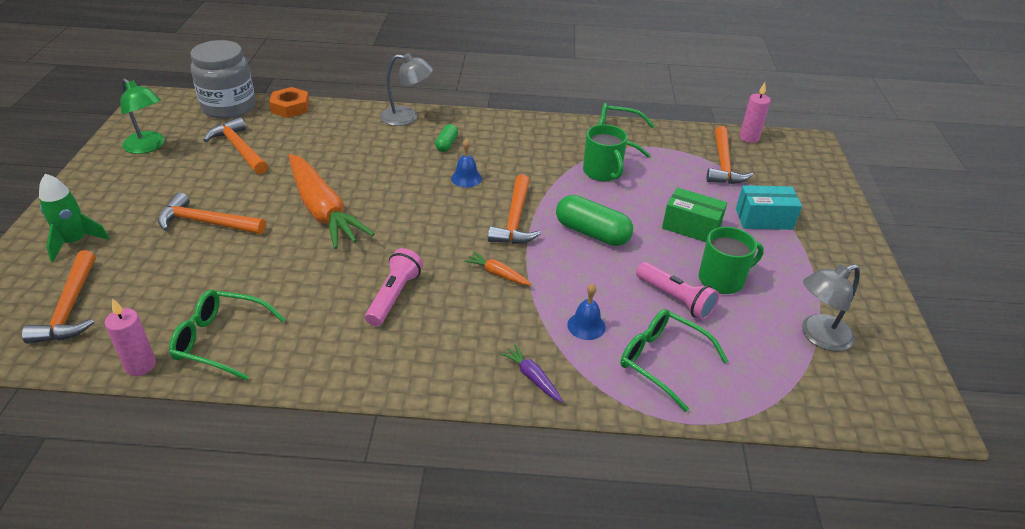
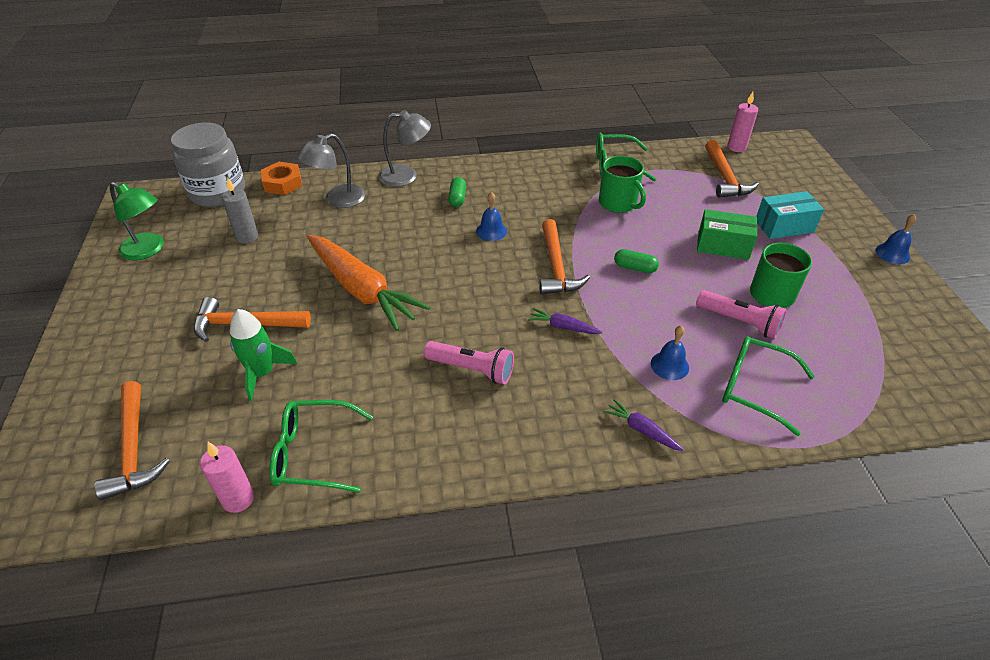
camera: 10 degrees left, 5 degrees up
(75, 242) = (109, 372): green rocket -> green rocket (262, 373)
(239, 149) = (247, 237): orange hammer -> grey candle
(394, 296) = (472, 369): pink flashlight -> pink flashlight turned 105 degrees clockwise
(497, 274) = (563, 327): orange carrot -> purple carrot
(592, 233) = (635, 267): green capsule -> green capsule, size x0.55
(818, 336) = (880, 335): grey lamp -> grey lamp (337, 200)
(869, 262) = (892, 253): none -> blue bell

